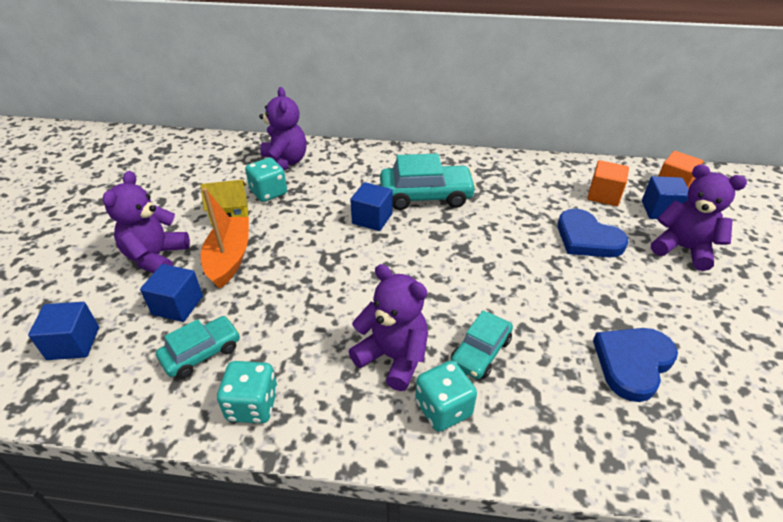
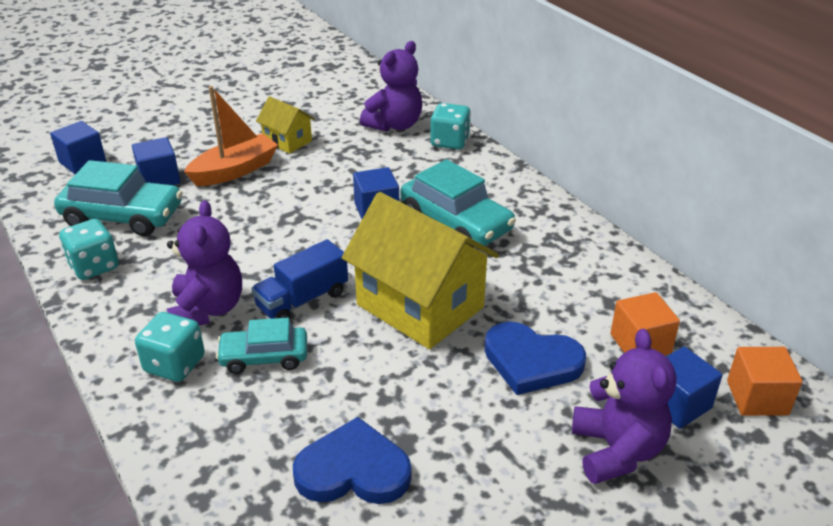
camera: 50 degrees right, 5 degrees down
(156, 257) = (199, 140): purple teddy bear -> none
(202, 353) = (123, 216): turquoise car -> turquoise car, size x1.63
(269, 192) = (341, 141): turquoise dice -> turquoise dice (450, 142)
(434, 301) = (302, 300): none -> blue truck
(495, 252) = (420, 306): none -> yellow house
(587, 238) = (531, 361): blue heart -> blue heart turned 75 degrees counterclockwise

